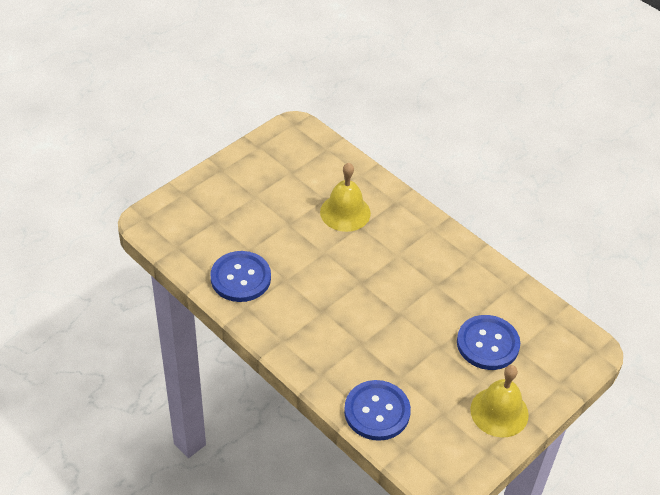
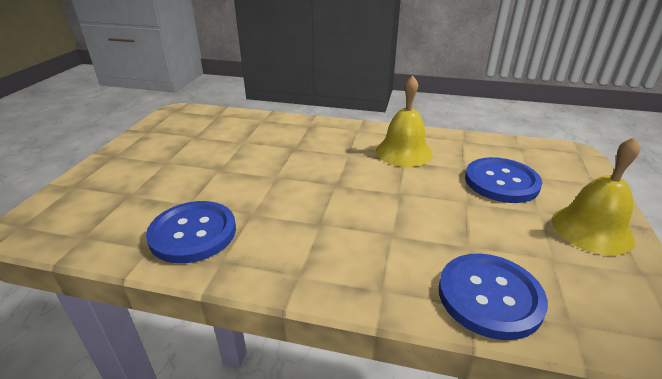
camera: 30 degrees left, 15 degrees down
(345, 212) = (270, 144): yellow bell -> yellow bell (403, 152)

